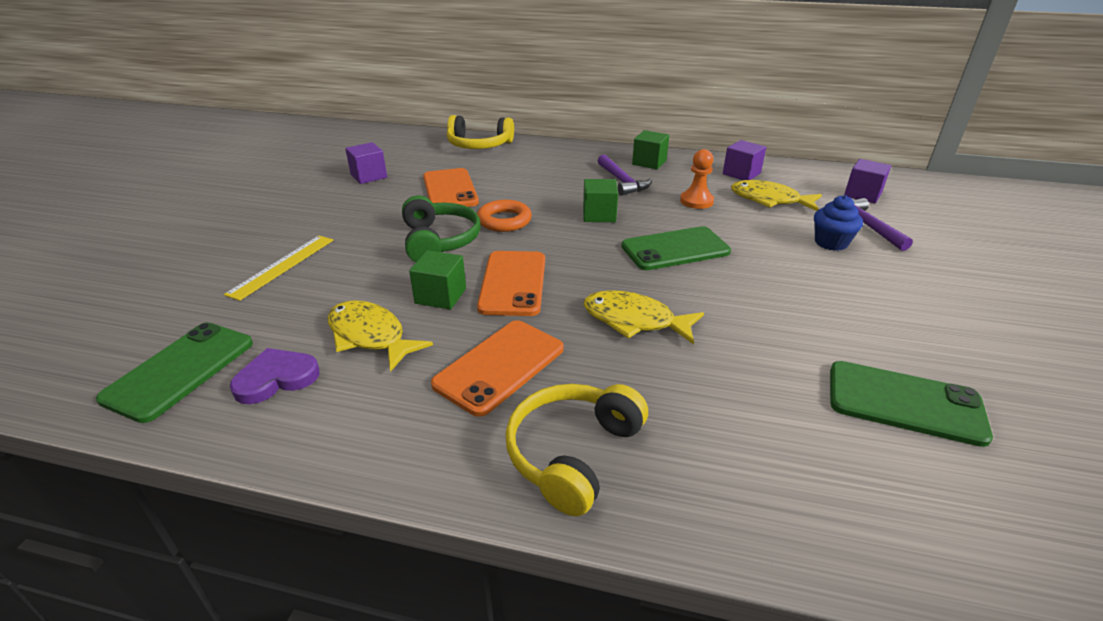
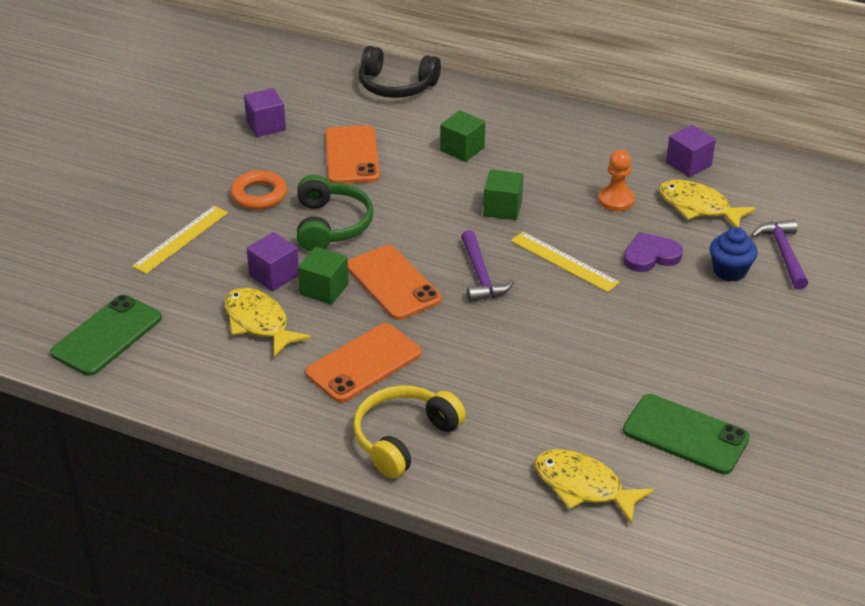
camera: 10 degrees right, 5 degrees up
(276, 378) = (183, 352): purple heart -> purple heart (650, 256)
(479, 145) = (396, 85): yellow headphones -> black headphones
(504, 221) = (401, 205): orange ring -> orange ring (259, 195)
(513, 283) = (393, 283): orange phone -> orange phone turned 45 degrees counterclockwise
(622, 181) = (545, 162): purple hammer -> purple hammer (481, 276)
(634, 320) = (492, 335): yellow fish -> yellow fish (583, 486)
(649, 162) = (588, 135): green cube -> green cube (462, 149)
(675, 249) = (564, 261): green phone -> yellow ruler
(862, 194) = (810, 210): purple cube -> purple cube (274, 275)

